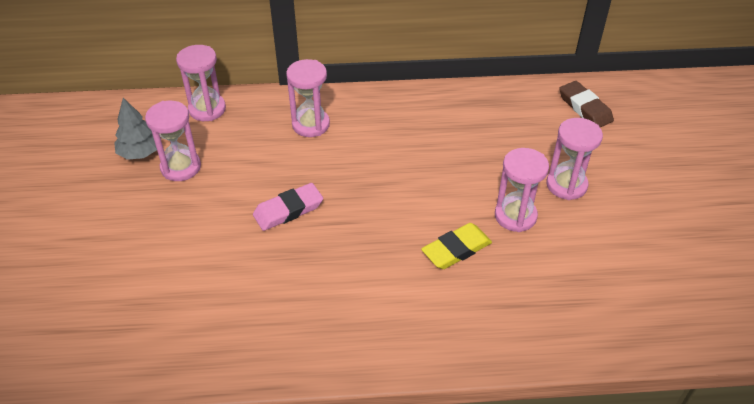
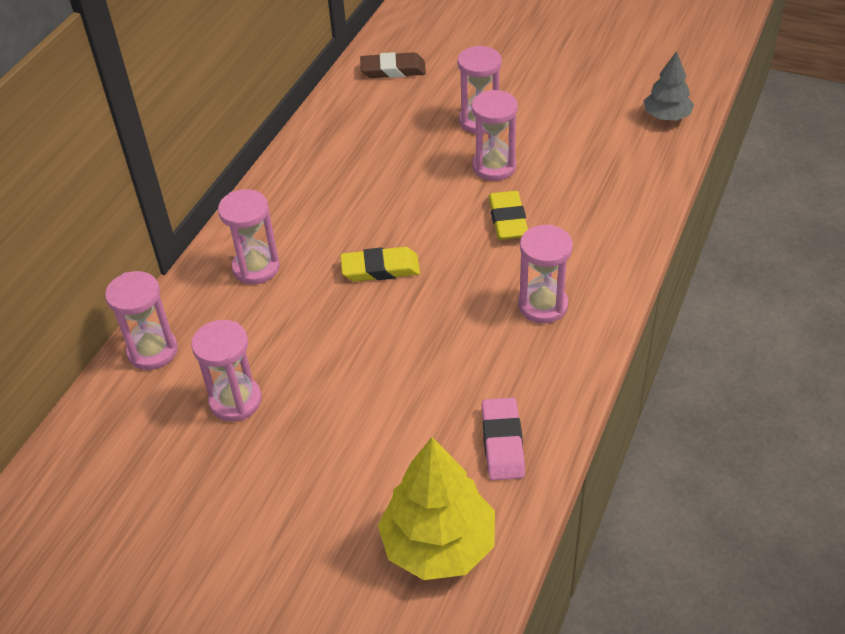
camera: 60 degrees left, 0 degrees up
(88, 333) = (438, 544): none -> yellow tree
(140, 153) = (178, 435): grey tree -> grey tree (666, 116)
(288, 210) = (372, 324): pink eraser -> pink eraser (502, 442)
(349, 191) = (380, 268): none -> yellow eraser
(367, 311) = (542, 305): none -> pink hourglass

